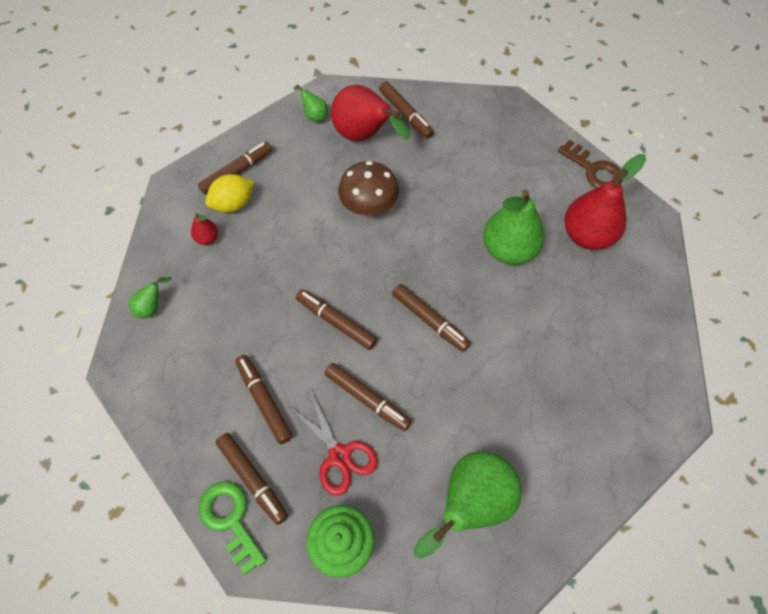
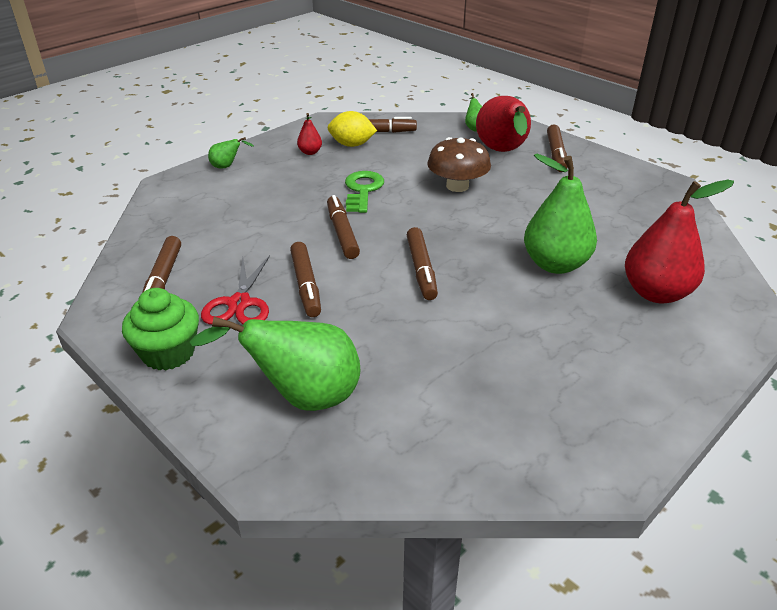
camera: 40 degrees right, 25 degrees down
(230, 520) = (117, 291): green key -> green key (362, 190)
(264, 401) = (230, 245): brown marker -> none
(593, 170) = (718, 256): brown key -> none

